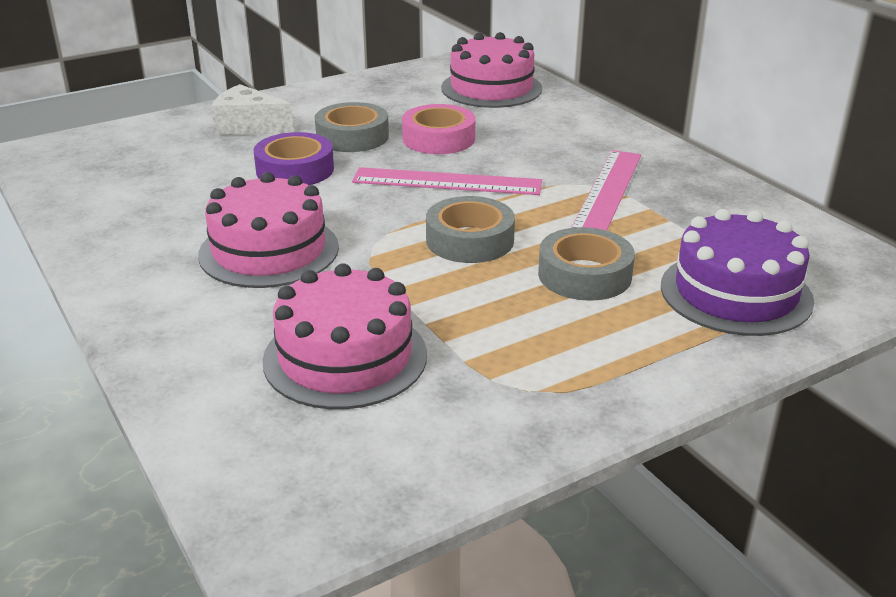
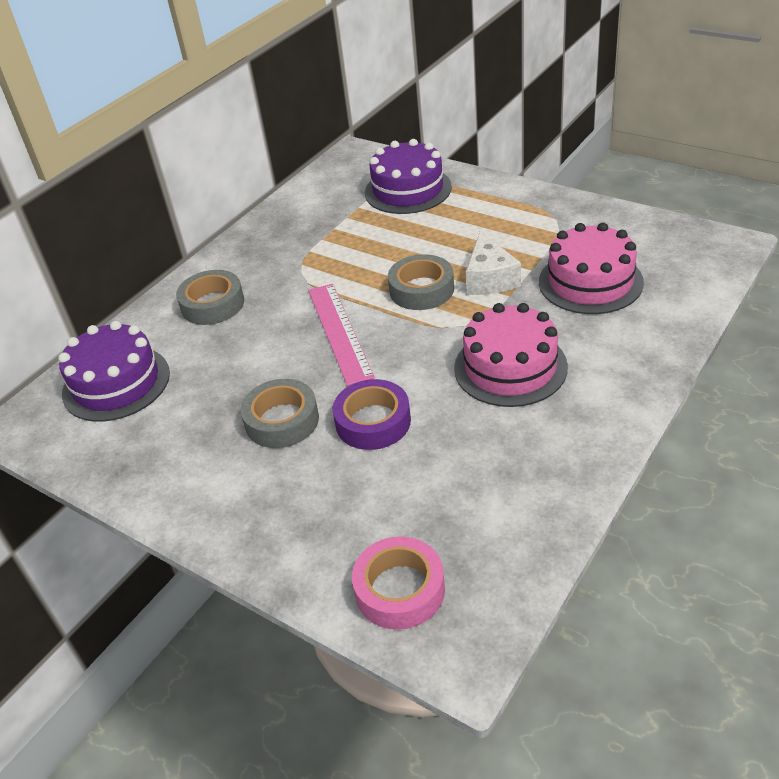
camera: 110 degrees left, 10 degrees up
(248, 126) = (296, 506): white cheese -> white cheese (489, 278)
(438, 139) = (257, 368): pink tape -> pink tape (400, 590)
(491, 88) = (116, 383): pink cake -> purple cake
(584, 275) = (429, 237): grey tape -> grey tape (212, 304)
(607, 192) = (307, 260): pink ruler -> none

